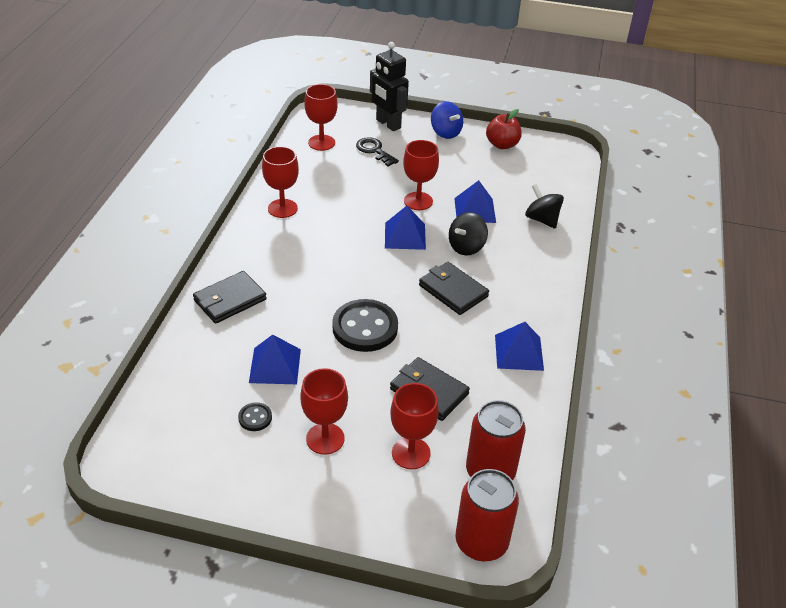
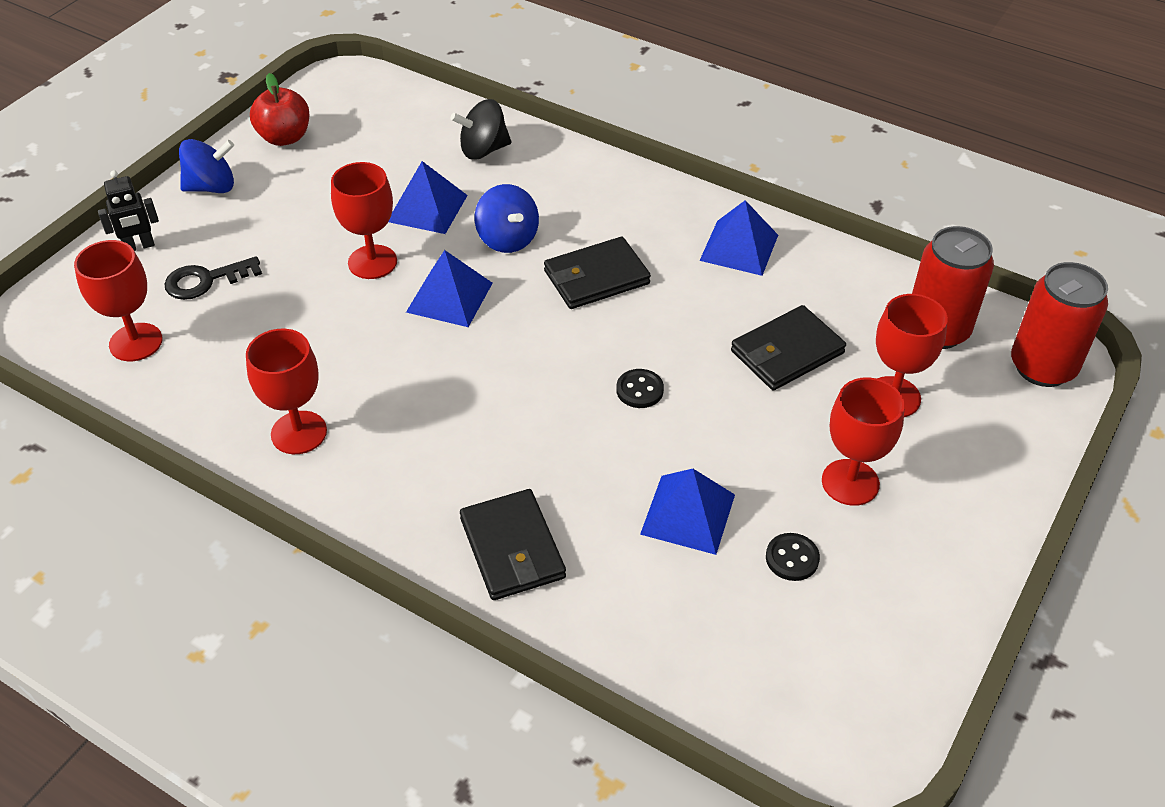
camera: 70 degrees left, 5 degrees up
(365, 328) = (639, 390): black button -> black button, size x0.46
(388, 124) = (139, 246): black robot -> black robot, size x0.57
(466, 247) = (507, 239): black spinning top -> blue spinning top

